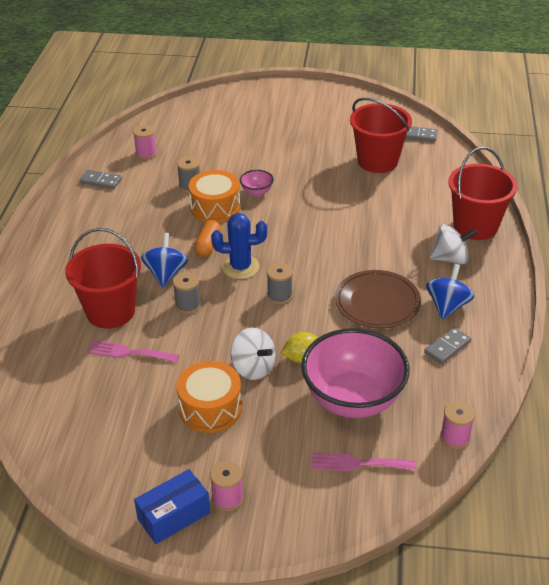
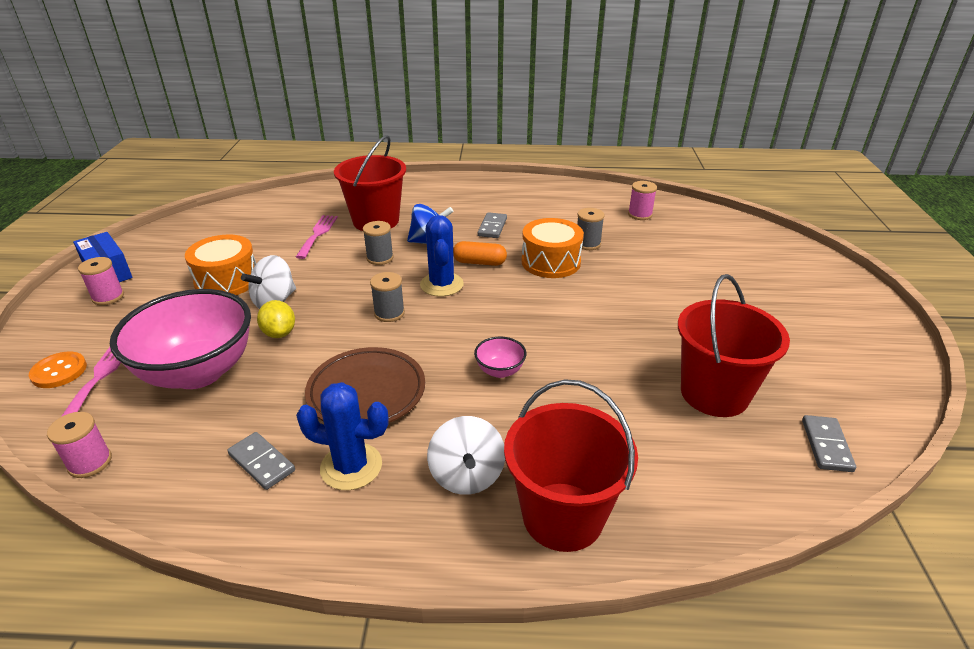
camera: 85 degrees right, 5 degrees down
(101, 181) = (579, 197): grey domino -> grey domino (492, 227)
(257, 192) = (591, 287): pink bowl -> pink bowl (500, 371)
(349, 496) = (59, 371): none -> orange button
(447, 306) = (351, 466): blue spinning top -> blue cactus

